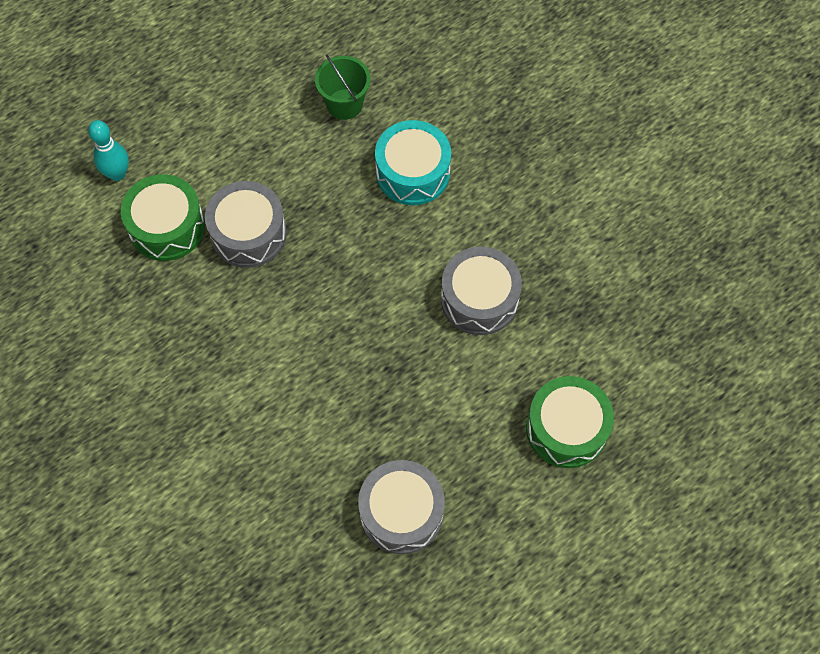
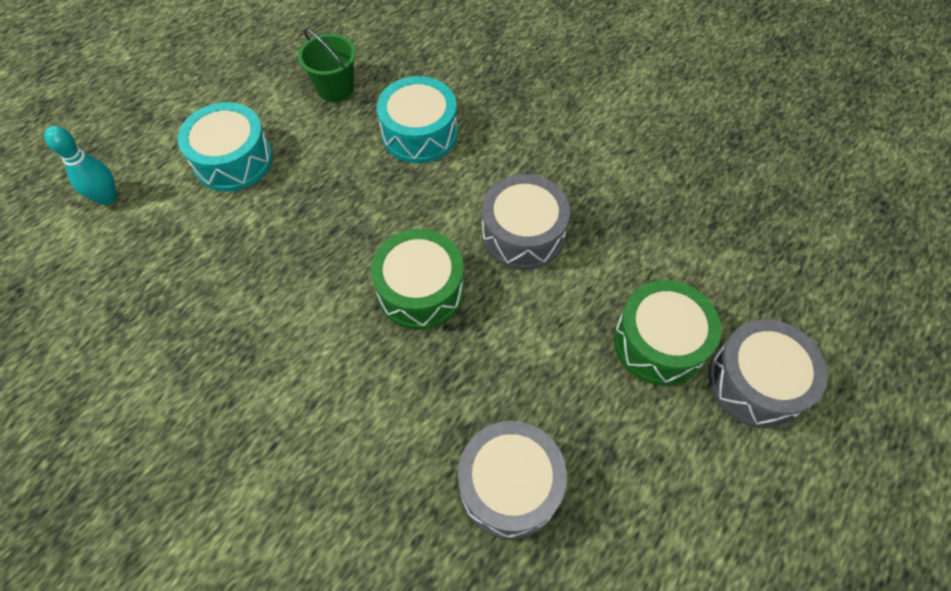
camera: 15 degrees left, 5 degrees down
(167, 227) = (170, 237): green drum -> green drum (420, 290)
(234, 161) = (233, 160): none -> turquoise drum
(248, 233) = (262, 224): grey drum -> grey drum (755, 382)

